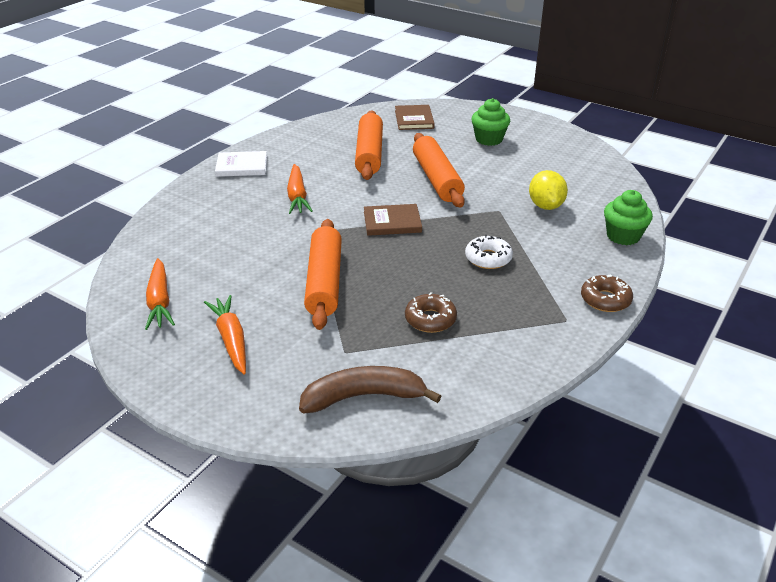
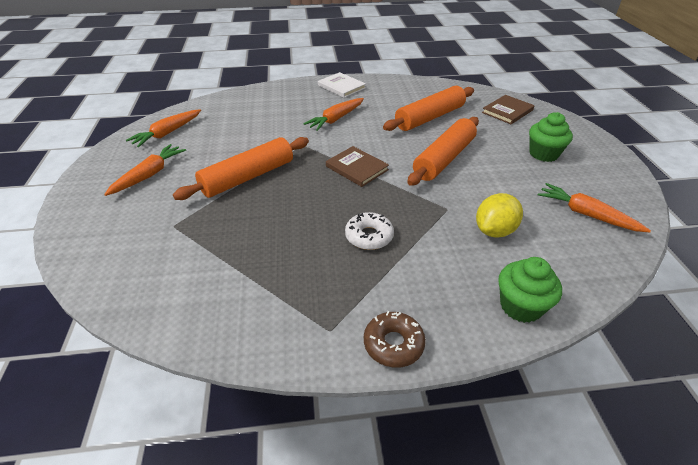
camera: 50 degrees right, 5 degrees up
(363, 397) = (125, 260): brown banana -> none
(430, 319) = (250, 246): brown donut -> none
(571, 165) = (586, 214): none -> orange carrot

